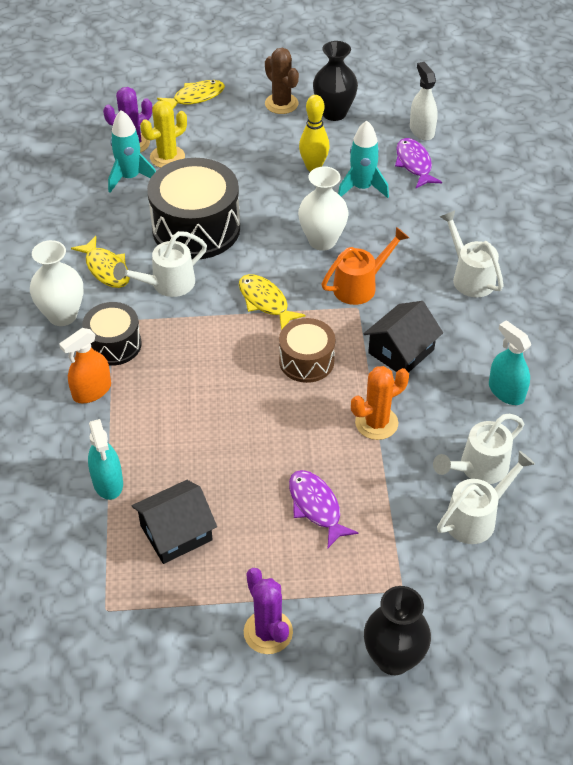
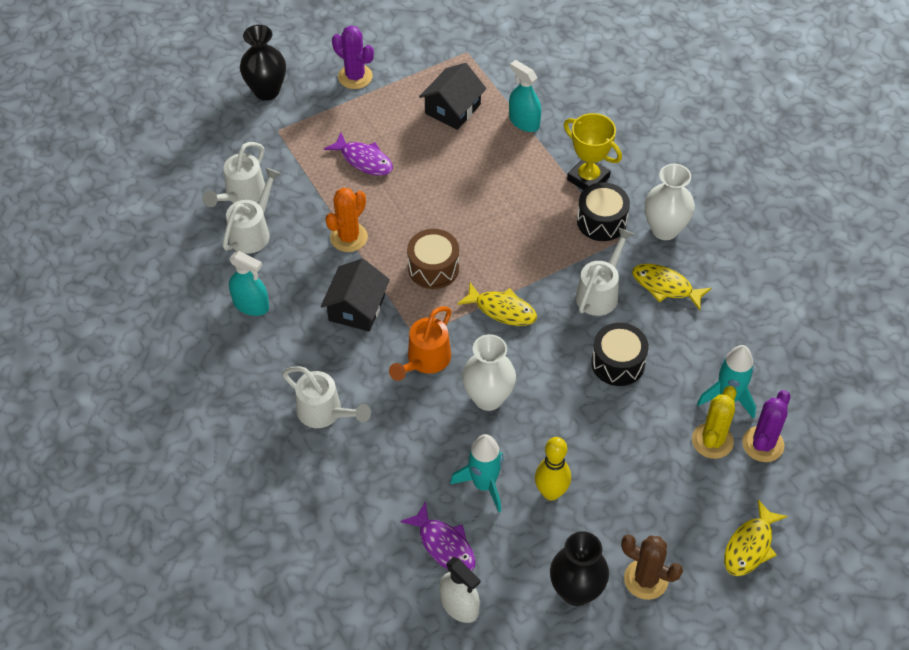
camera: 155 degrees right, 5 degrees up
(92, 391) = (588, 178): orange spray bottle -> yellow trophy
(196, 228) = (618, 363): black drum -> black drum, size x0.57

